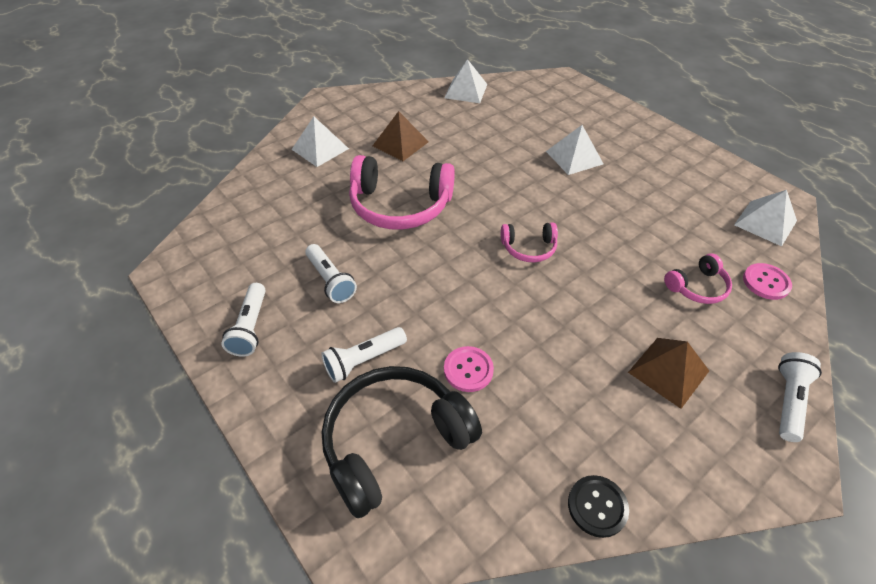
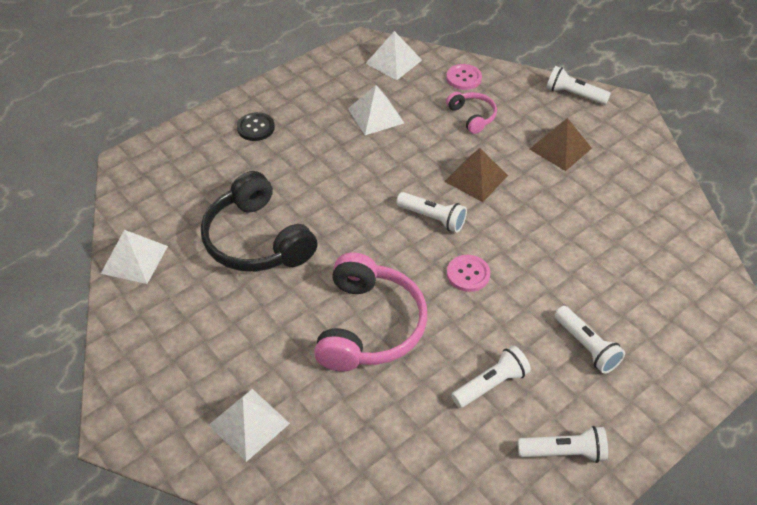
camera: 90 degrees left, 0 degrees up
(394, 441) = (660, 319): black headphones -> black headphones (257, 240)
(400, 144) = (248, 330): brown pyramid -> brown pyramid (476, 178)
(468, 370) = (582, 269): pink button -> pink button (468, 274)
(529, 248) = (432, 218): pink headphones -> white flashlight
(574, 157) = (291, 170): white pyramid -> white pyramid (376, 115)
(597, 506) = (678, 202): black button -> black button (256, 128)

